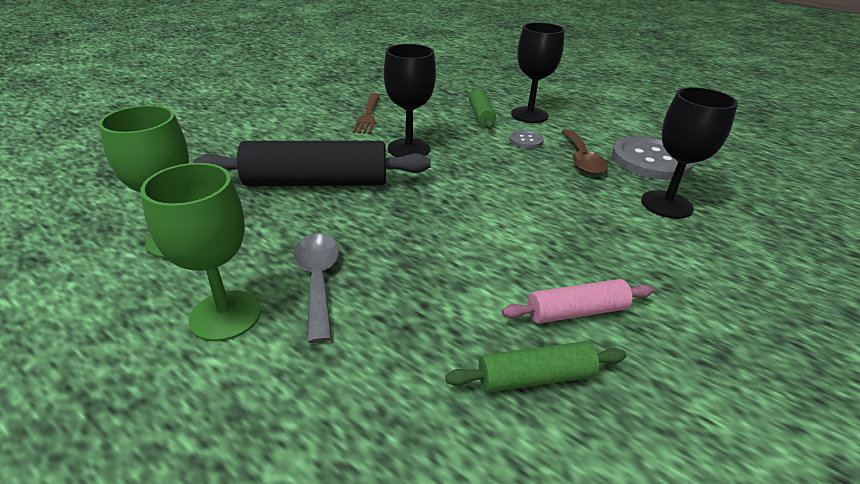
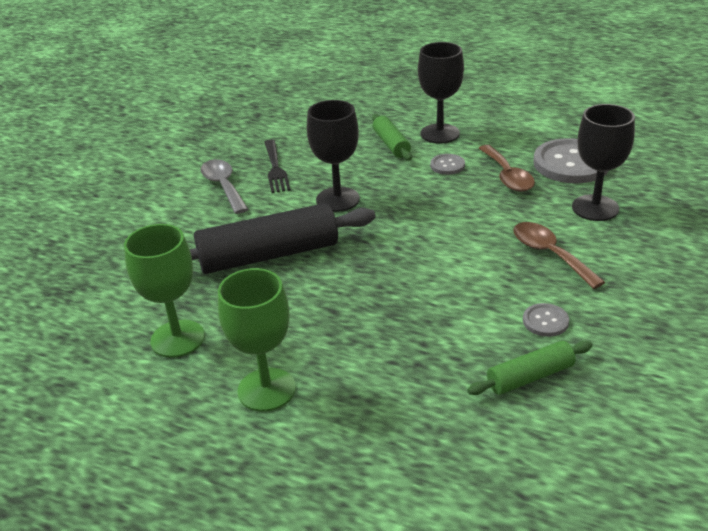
camera: 10 degrees left, 0 degrees up
(318, 280) = (325, 344): grey spoon -> grey spoon (223, 186)
(368, 115) = (275, 168): brown fork -> black fork
(576, 312) = (545, 321): pink rolling pin -> grey button
(603, 240) = (549, 254): none -> brown spoon

